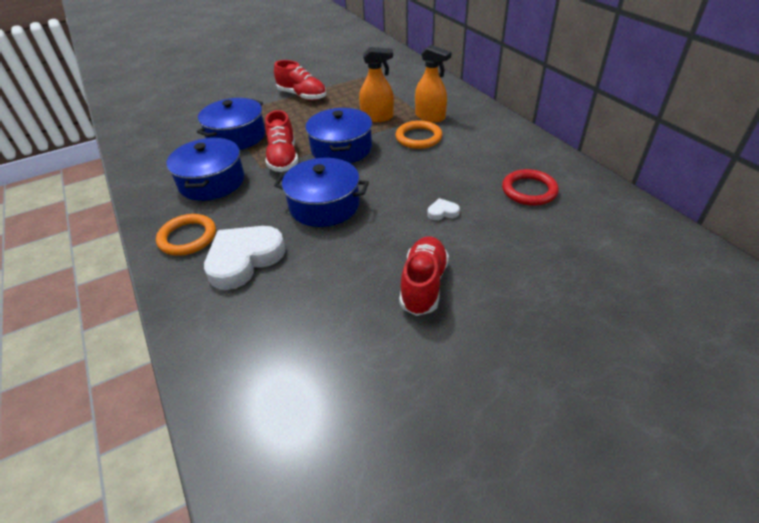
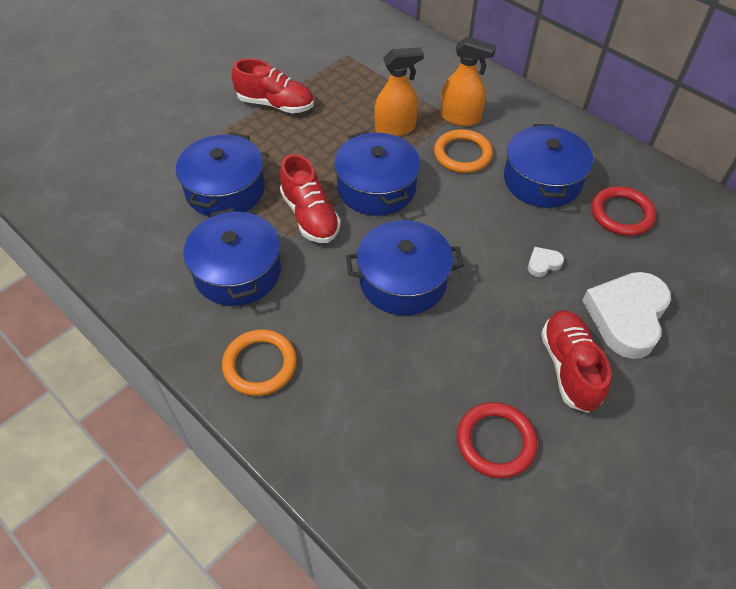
camera: 20 degrees left, 10 degrees up
(244, 259) = (351, 381): white heart -> white heart (626, 316)
(329, 323) = (495, 441): none -> red ring
(473, 160) = (542, 180): none -> blue pot

